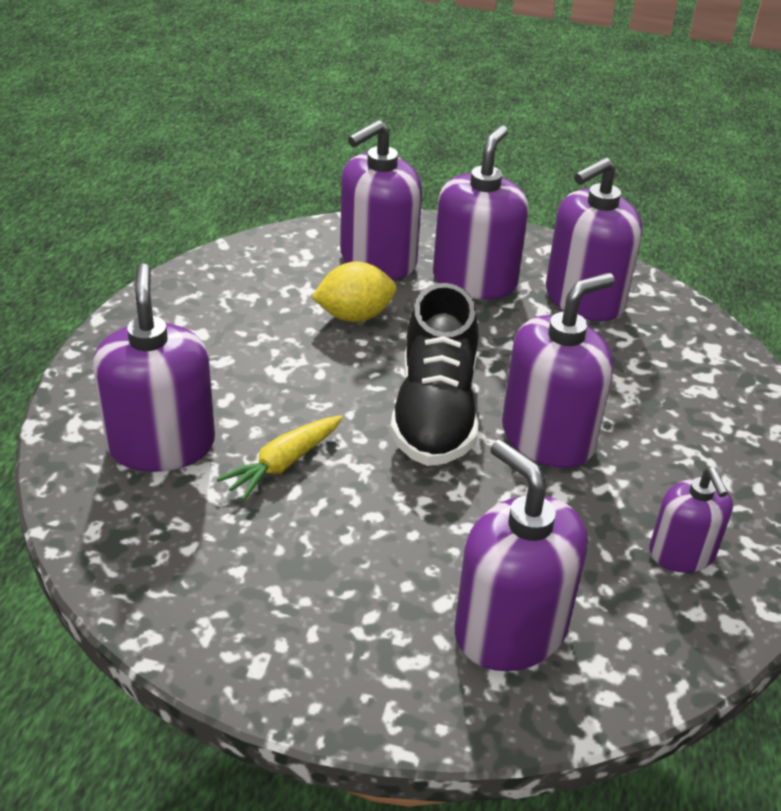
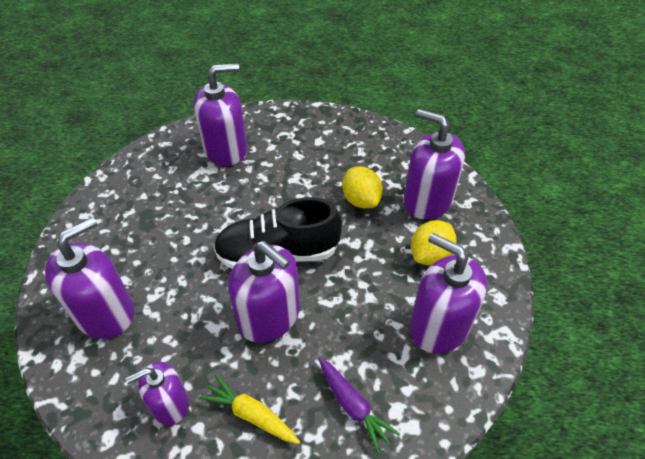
camera: 80 degrees right, 10 degrees up
(283, 464) = (220, 196): yellow carrot -> yellow carrot (251, 414)
(475, 280) = (430, 255): purple soap dispenser -> yellow lemon
(687, 386) = (353, 406): none -> purple carrot

